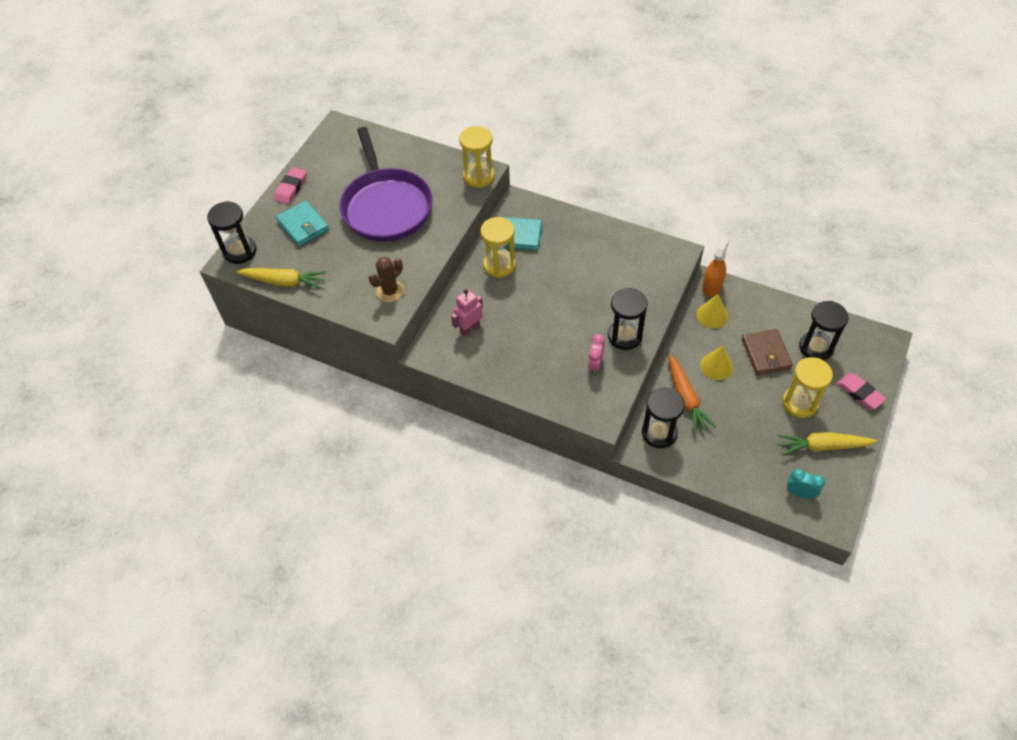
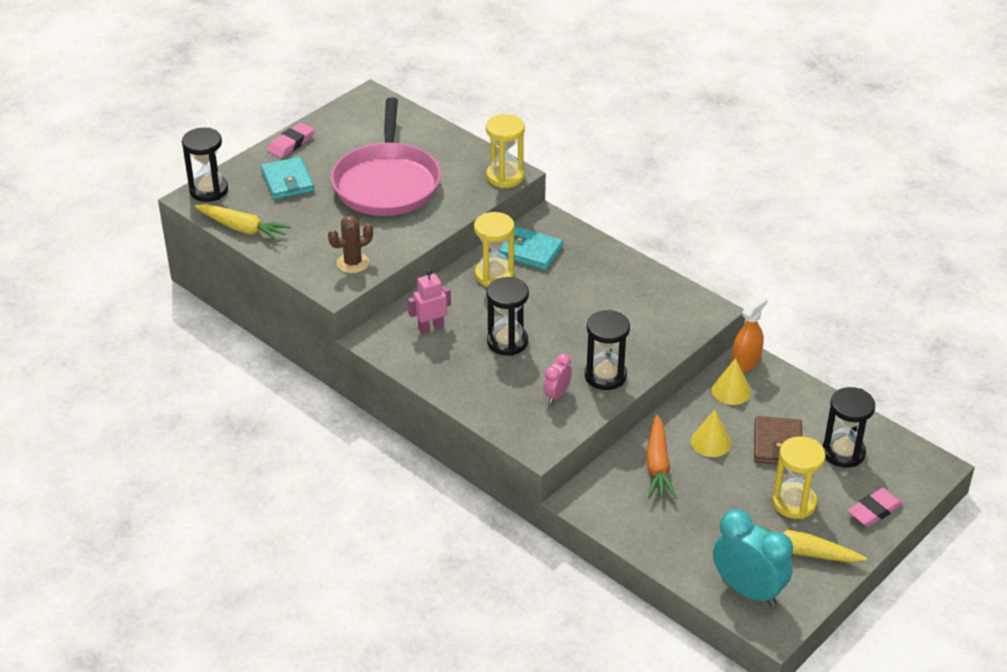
camera: 15 degrees right, 15 degrees down
(386, 206) = (387, 183): purple pan -> pink pan
(659, 433) = (608, 490): black hourglass -> black hourglass (507, 342)
(800, 493) = (748, 590): turquoise clock -> turquoise clock, size x1.94
(859, 393) = (874, 511): pink eraser -> pink eraser turned 75 degrees clockwise

